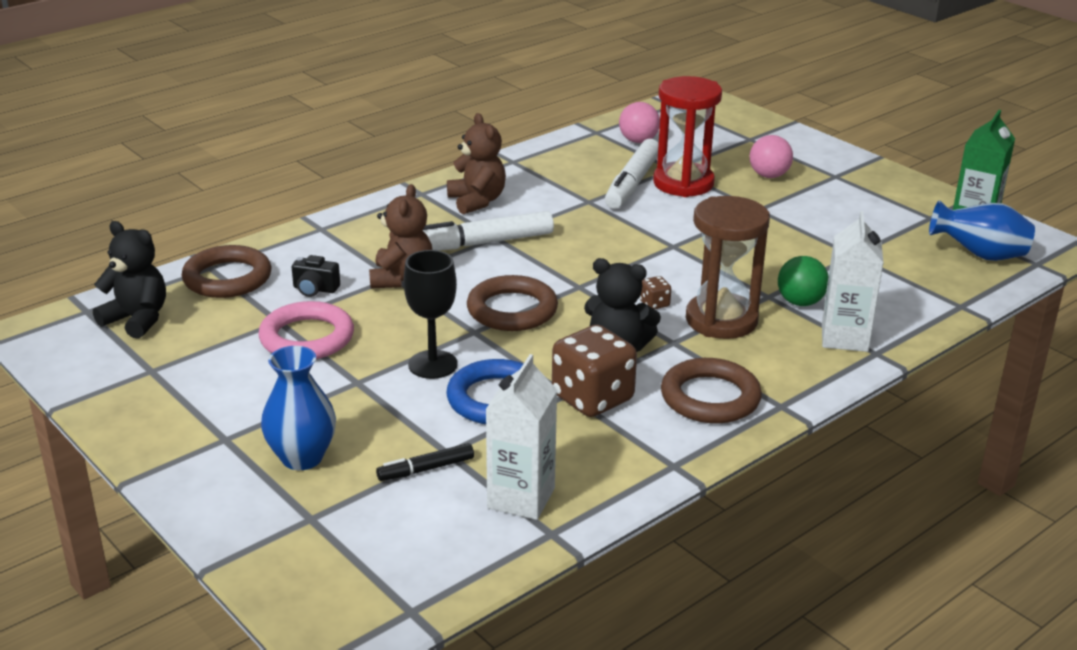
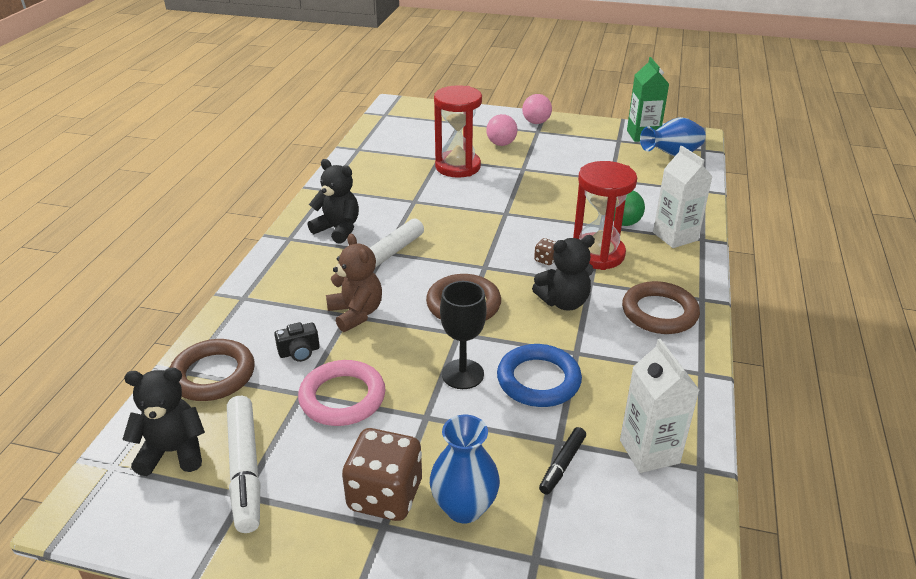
camera: 35 degrees left, 5 degrees up
(477, 201) = (338, 229): brown teddy bear -> black teddy bear
(592, 398) = (595, 348): brown dice -> brown dice (385, 495)
(632, 183) = (426, 178): white marker -> white marker (245, 469)
(638, 141) = (393, 146): pink ball -> pink ball (536, 122)
(721, 320) = (597, 254): brown hourglass -> red hourglass

